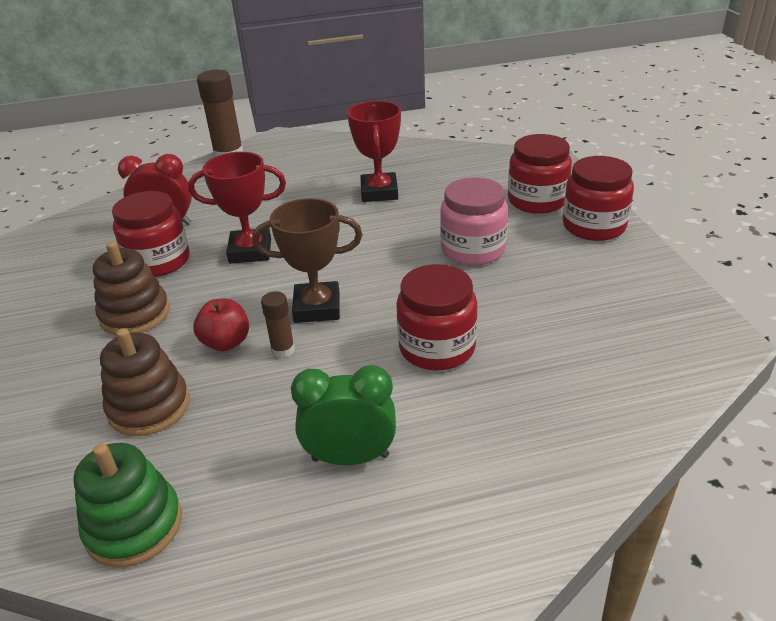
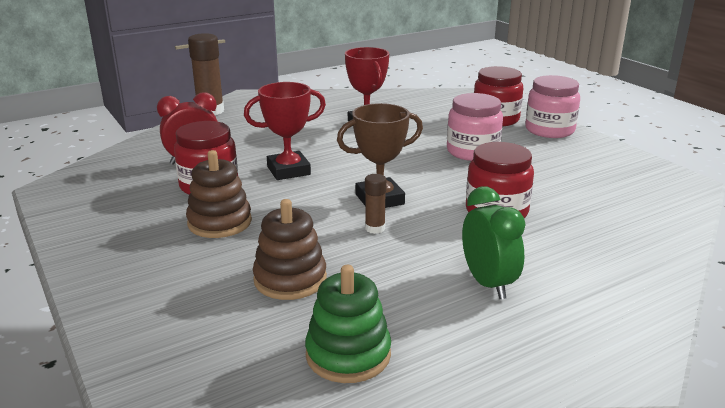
camera: 20 degrees left, 10 degrees down
(226, 342) = (321, 230): red apple -> none
(350, 457) = (488, 283): green clock -> green clock turned 90 degrees clockwise
(594, 226) = (549, 130): red jar -> pink jar

